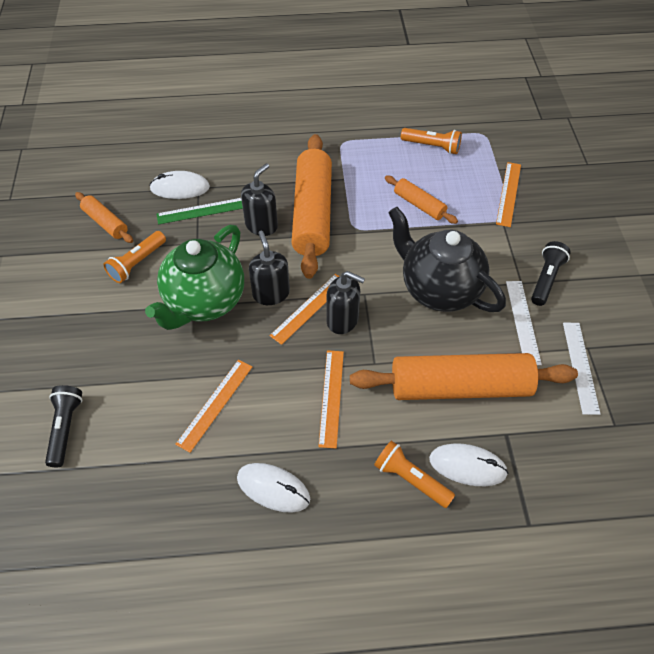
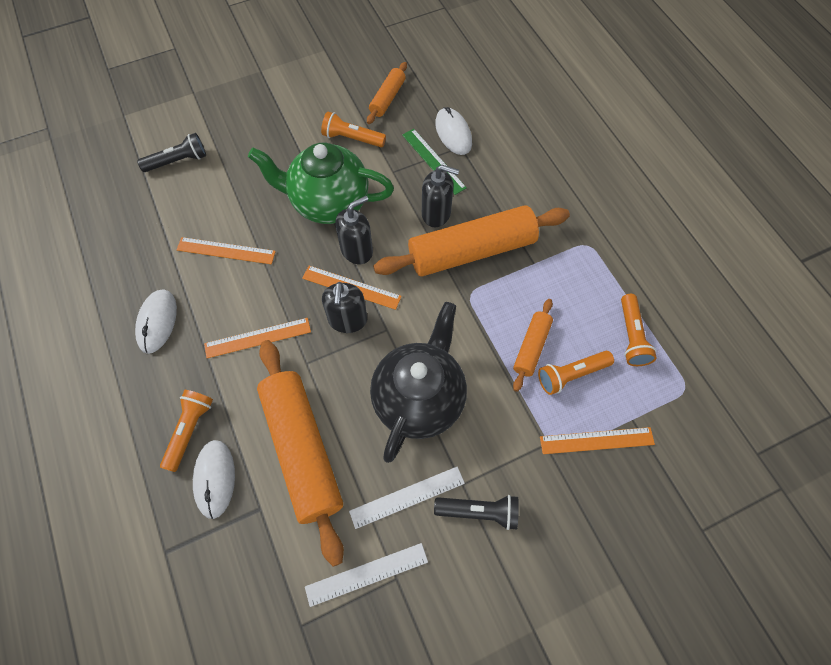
camera: 70 degrees right, 10 degrees up
(451, 190) = (571, 375): none -> orange flashlight

